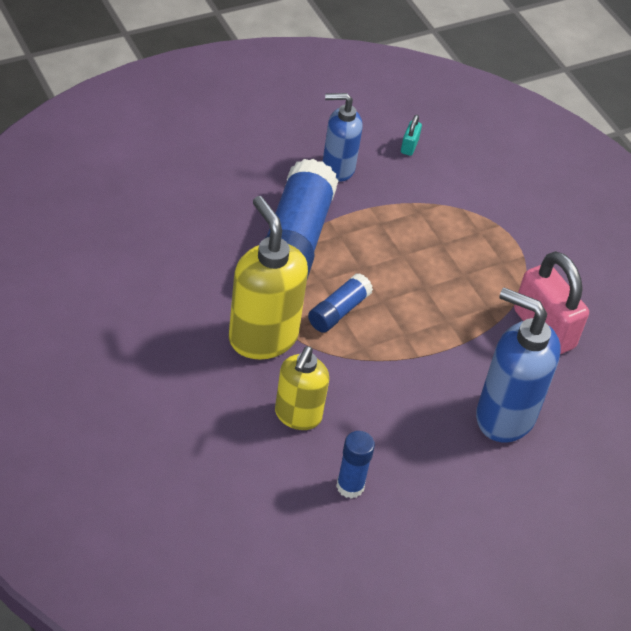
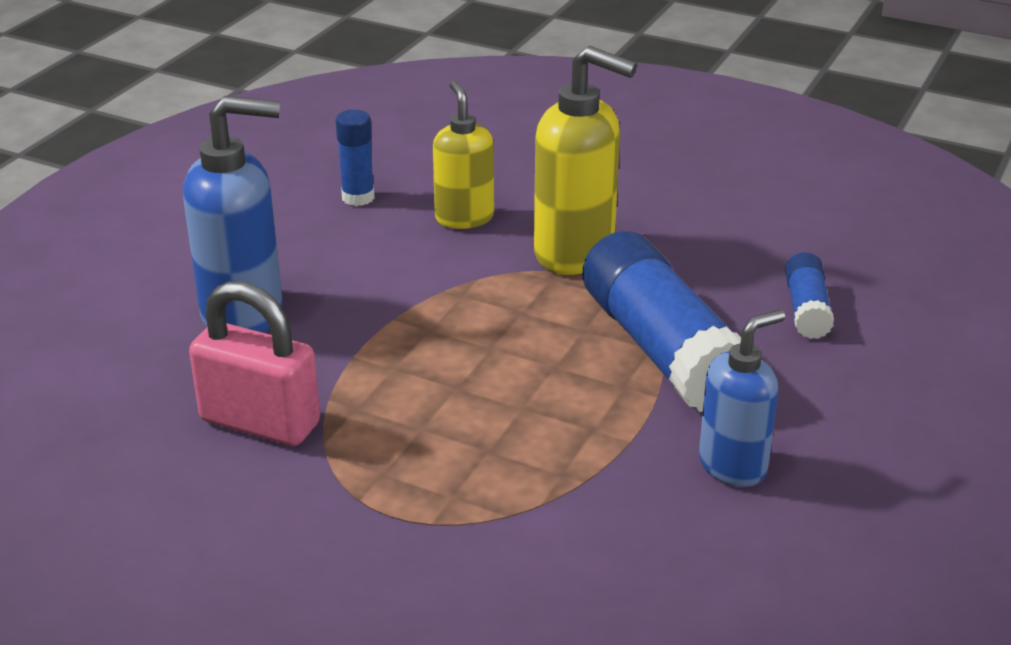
camera: 150 degrees right, 15 degrees down
(338, 311) = (528, 313): blue glue stick -> blue glue stick (806, 309)
(409, 146) = (682, 563): turquoise padlock -> none

